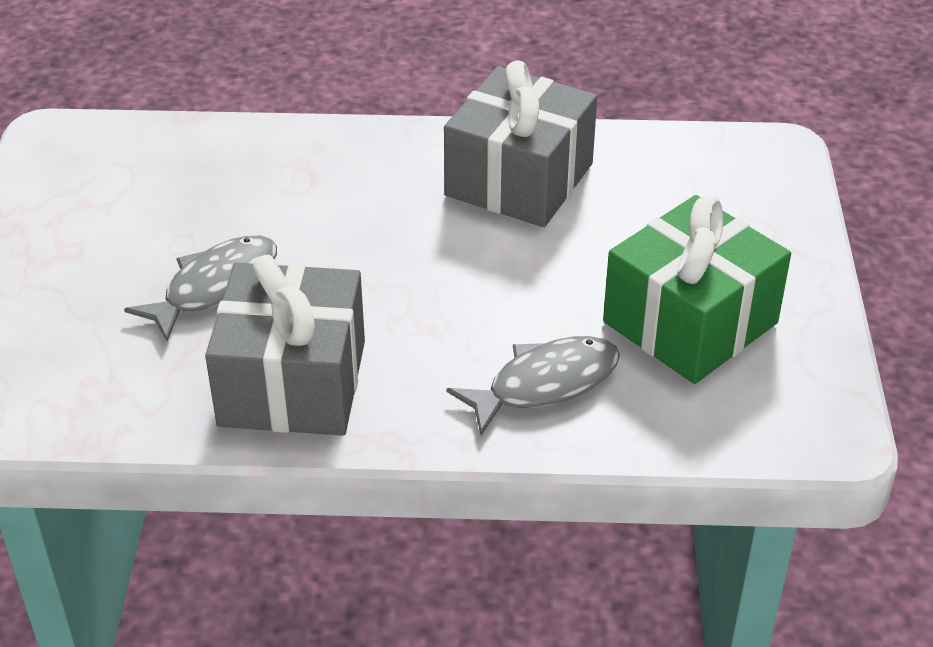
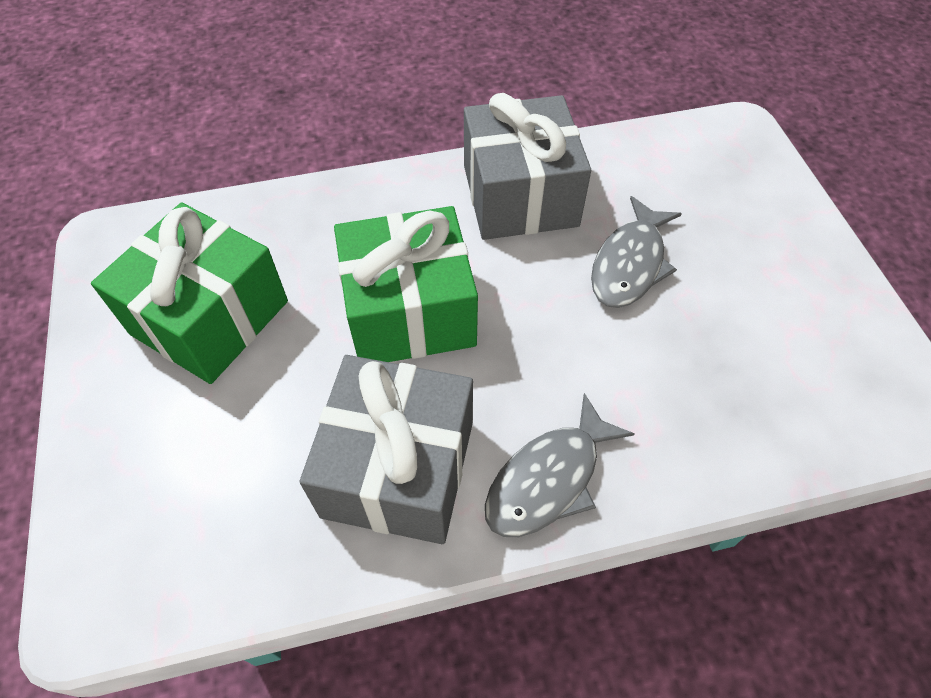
camera: 165 degrees right, 15 degrees up
(472, 288) = (410, 312): none -> green gift
(545, 384) = (329, 234): grey fish -> grey fish (549, 479)

